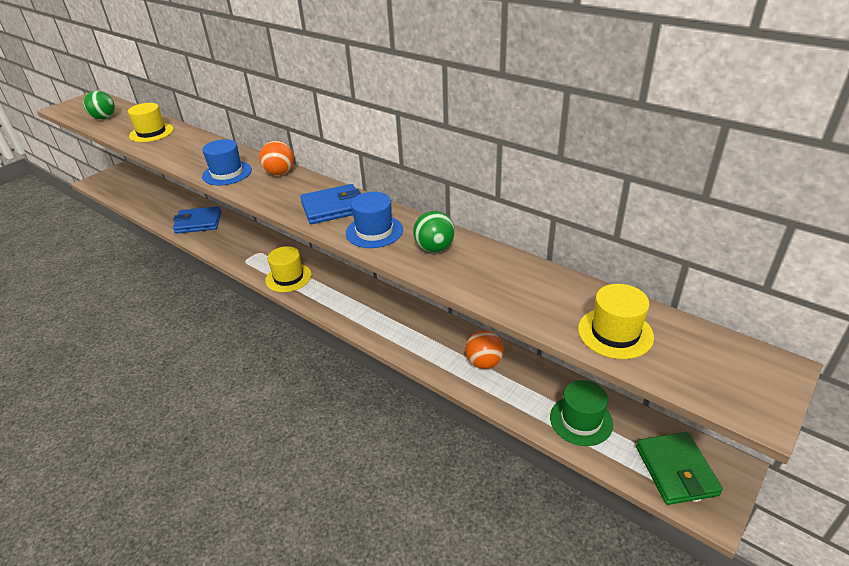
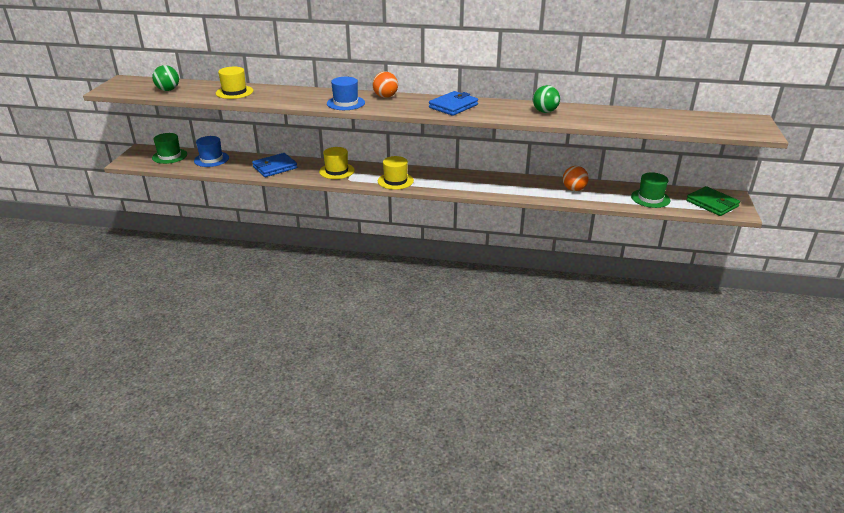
camera: 30 degrees left, 5 degrees down
(132, 183) = (169, 156): none -> green hat
(374, 231) = (498, 111): blue hat -> blue hat (211, 159)
(615, 333) = (678, 123): yellow hat -> yellow hat (336, 171)

